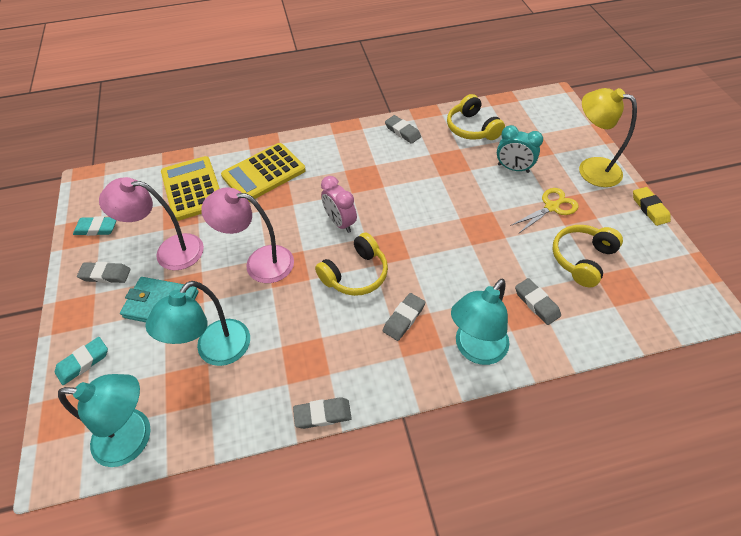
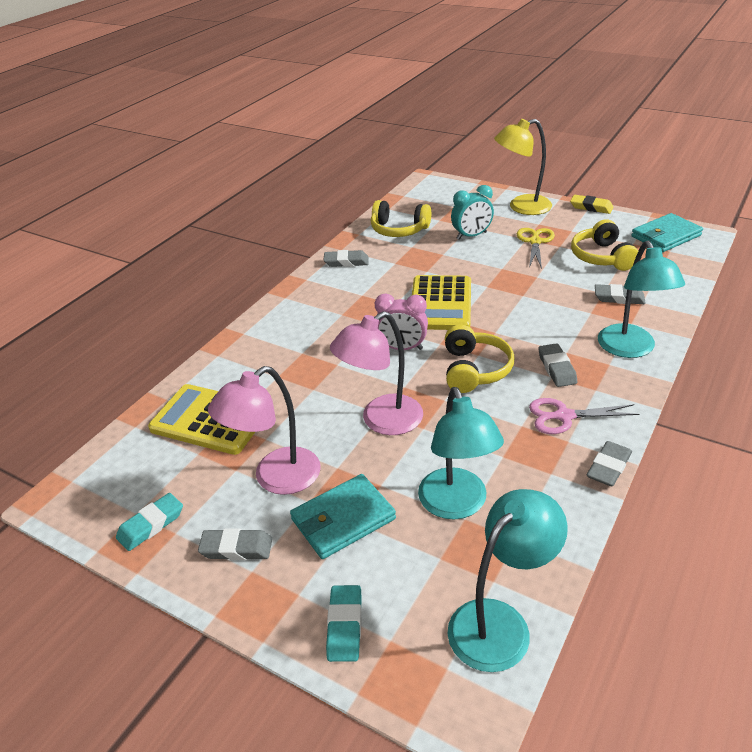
camera: 45 degrees left, 15 degrees down
(105, 275) = (236, 548): grey eraser -> grey eraser turned 45 degrees clockwise
(264, 173) = (267, 362): yellow calculator -> yellow calculator (440, 304)
(354, 355) = (564, 416): none -> pink scissors
(671, 282) = (665, 236): none -> turquoise wallet

